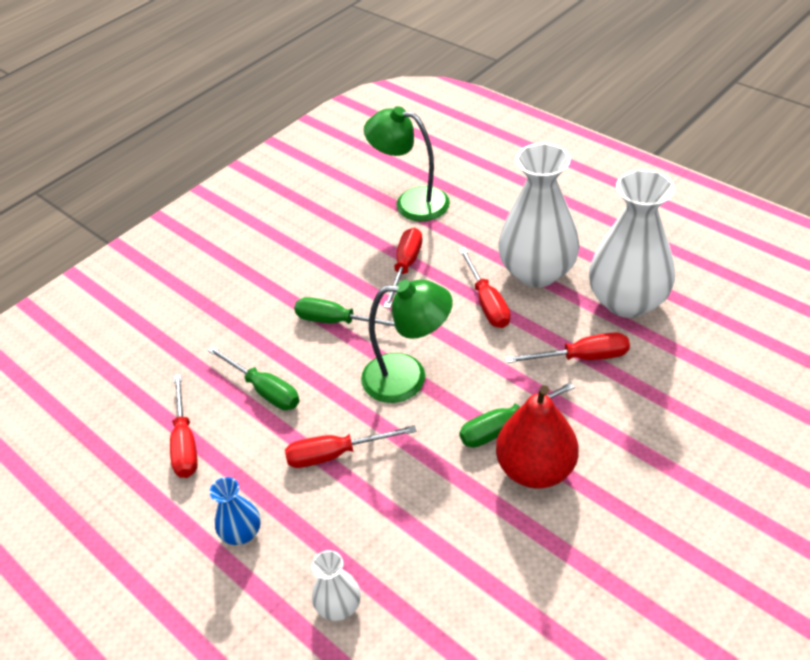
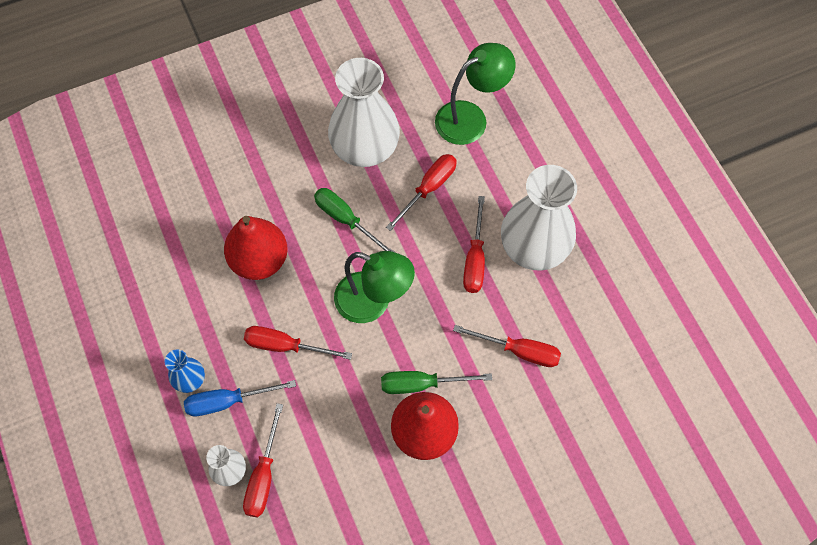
camera: 20 degrees right, 20 degrees up
(185, 442) = (181, 281): red screwdriver -> red screwdriver (263, 475)
(264, 390) = (259, 260): green screwdriver -> red pear
(298, 535) = (228, 401): none -> blue screwdriver
(411, 202) = (470, 118): green lamp -> green lamp turned 105 degrees clockwise
(627, 301) = (589, 314): white vase -> white vase (365, 148)

